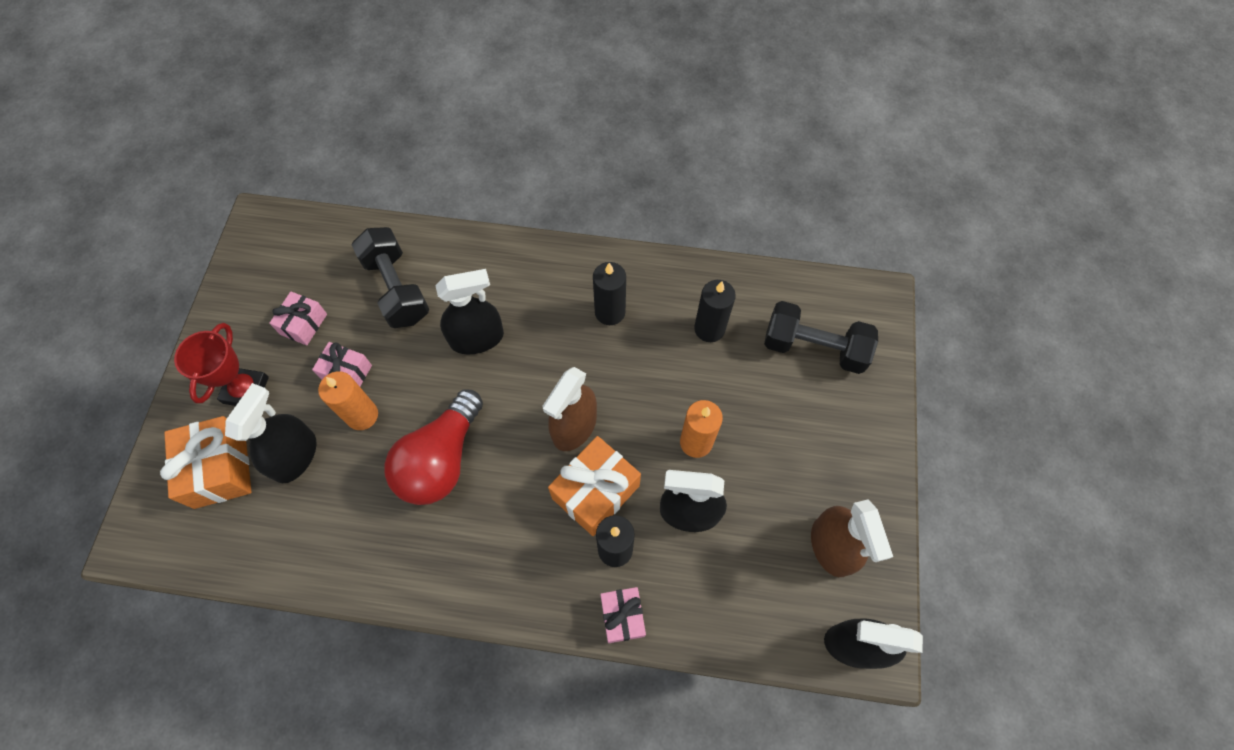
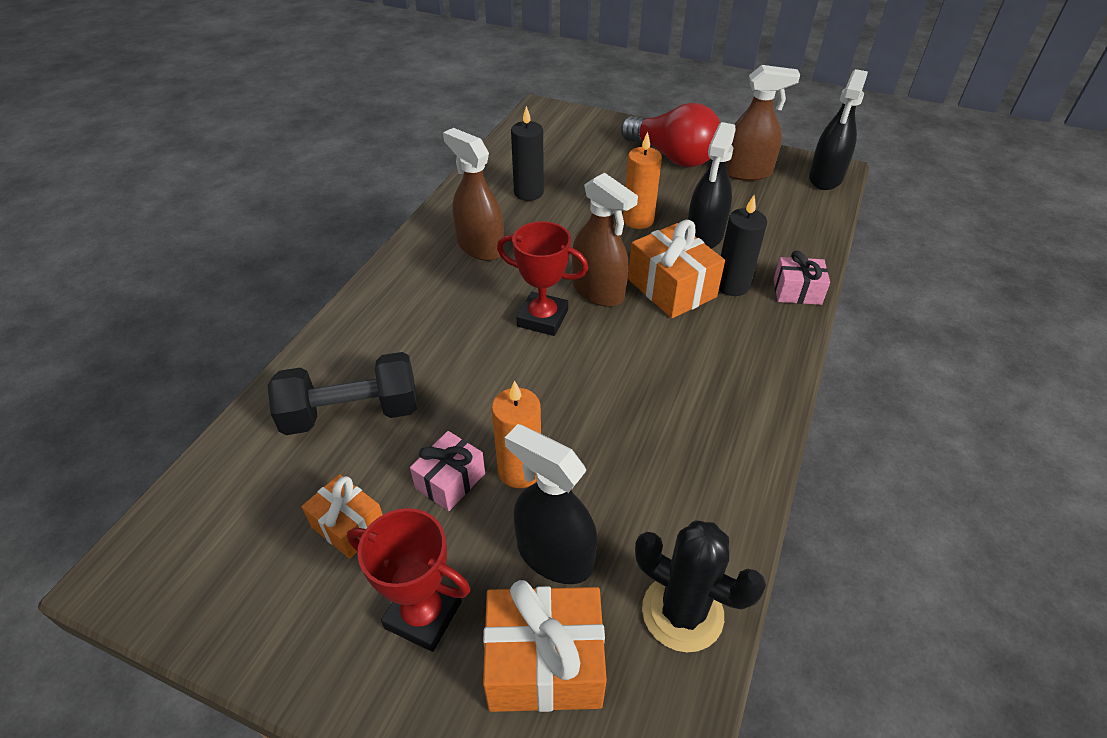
camera: 75 degrees left, 20 degrees down
(260, 548) = (682, 612): none -> black cactus
(304, 324) = (348, 525): pink gift -> orange gift
(441, 460) = (604, 400): red light bulb -> red light bulb (672, 157)
(477, 338) = (461, 348): black spray bottle -> none
(526, 389) = (542, 318): none -> red trophy
(610, 312) = (480, 247): black candle -> brown spray bottle
(814, 348) = (572, 146): black dumbbell -> none

